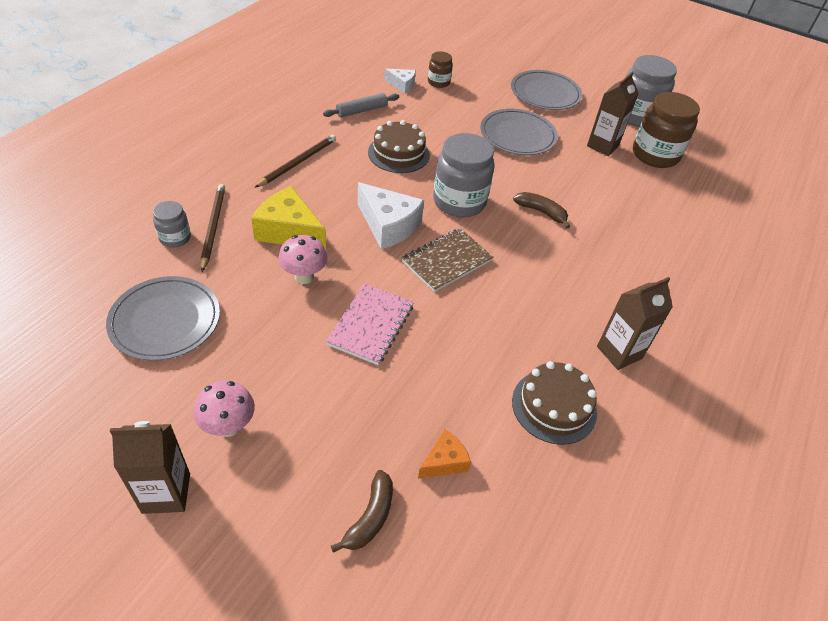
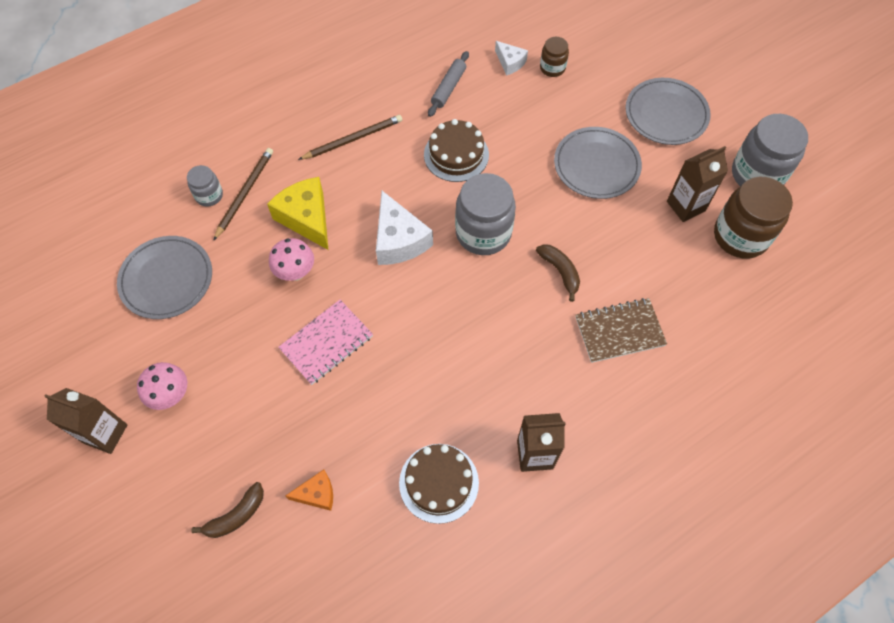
camera: 30 degrees right, 15 degrees up
(361, 110) = (448, 88): grey rolling pin -> grey rolling pin turned 60 degrees counterclockwise
(447, 261) = (431, 298): brown notebook -> brown notebook (619, 331)

